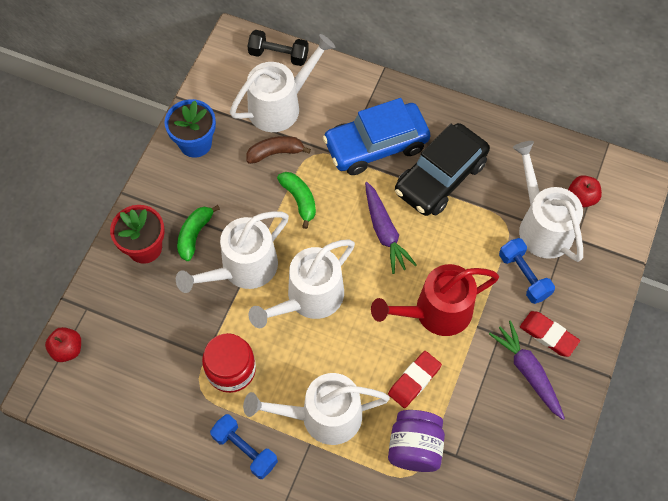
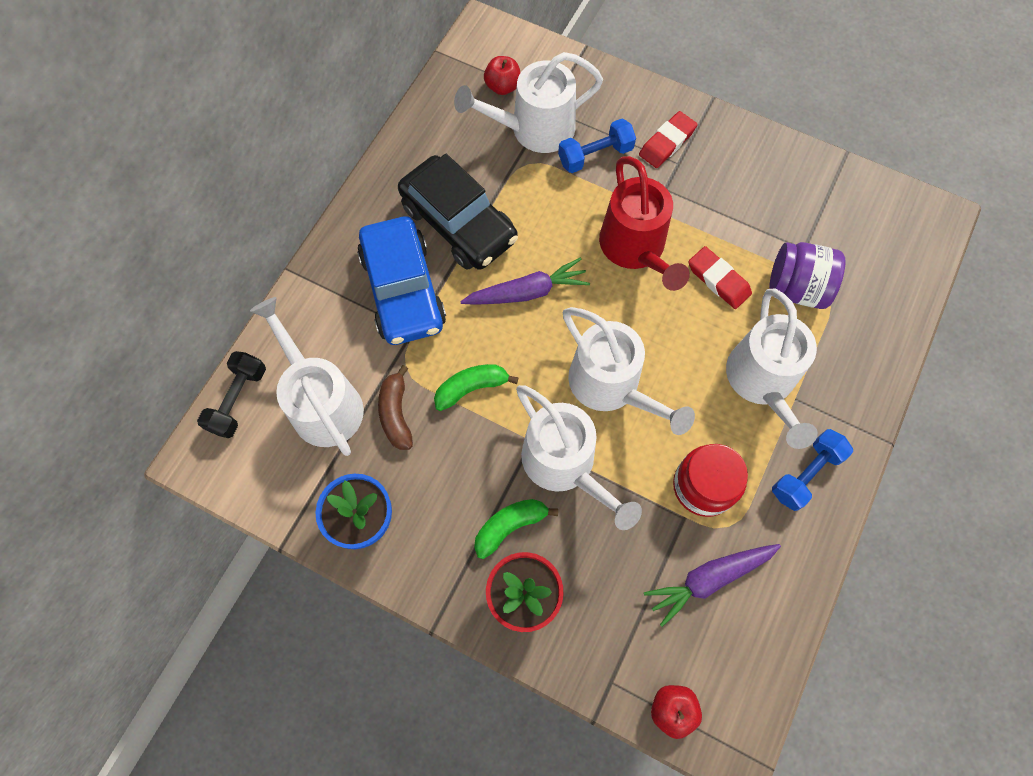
camera: 85 degrees left, 5 degrees up
(195, 235) = (510, 526): green banana -> green banana turned 120 degrees clockwise
(528, 372) = (709, 168): purple carrot -> purple carrot (709, 579)

